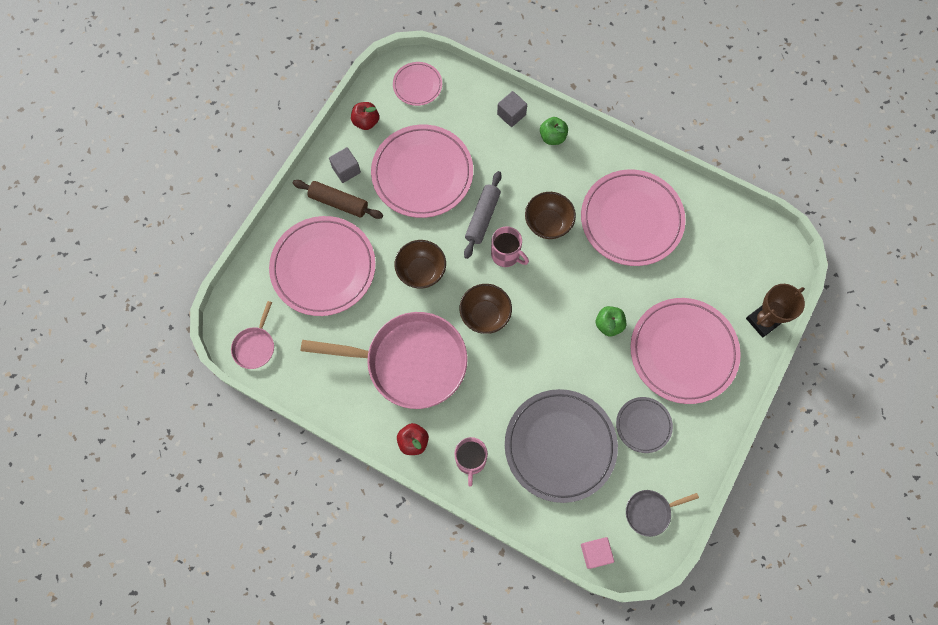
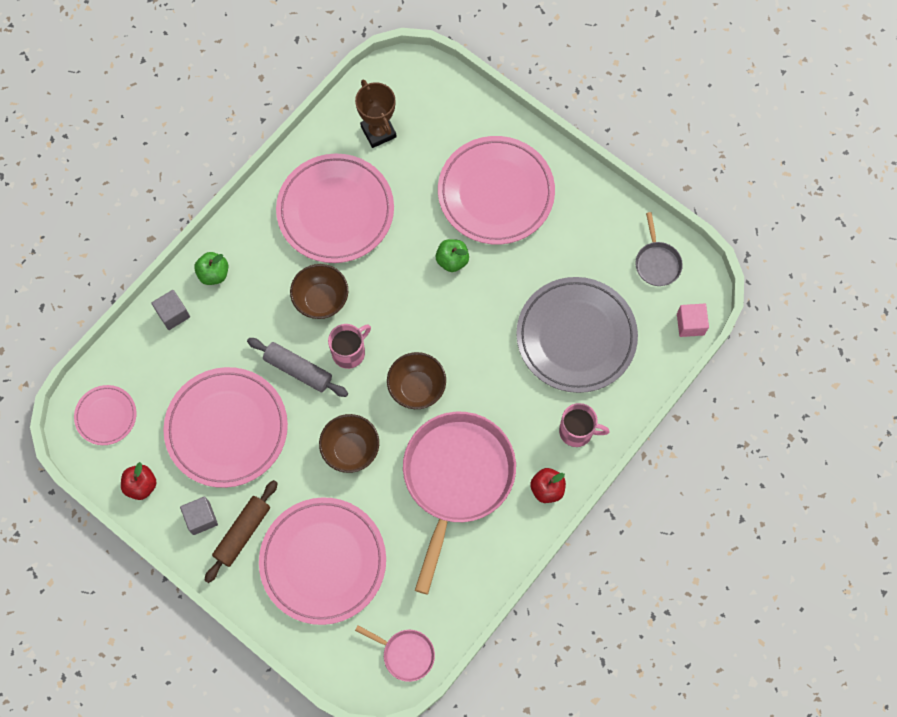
camera: 80 degrees left, 0 degrees up
(643, 425) = (567, 249): grey plate -> none
(763, 321) = (476, 108): brown trophy -> brown trophy (378, 132)

